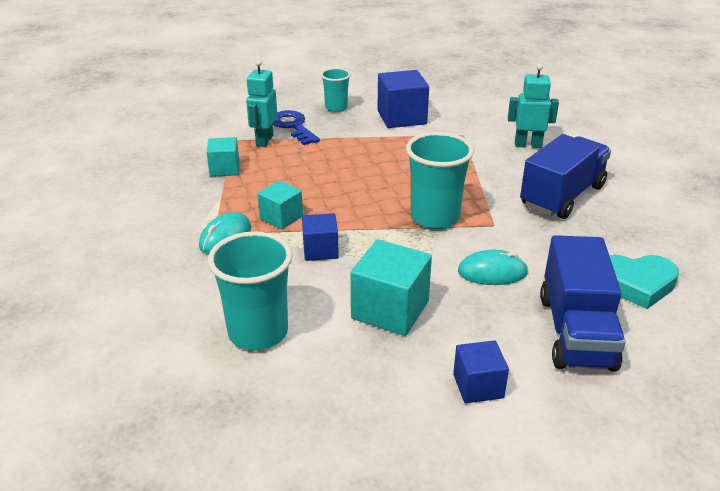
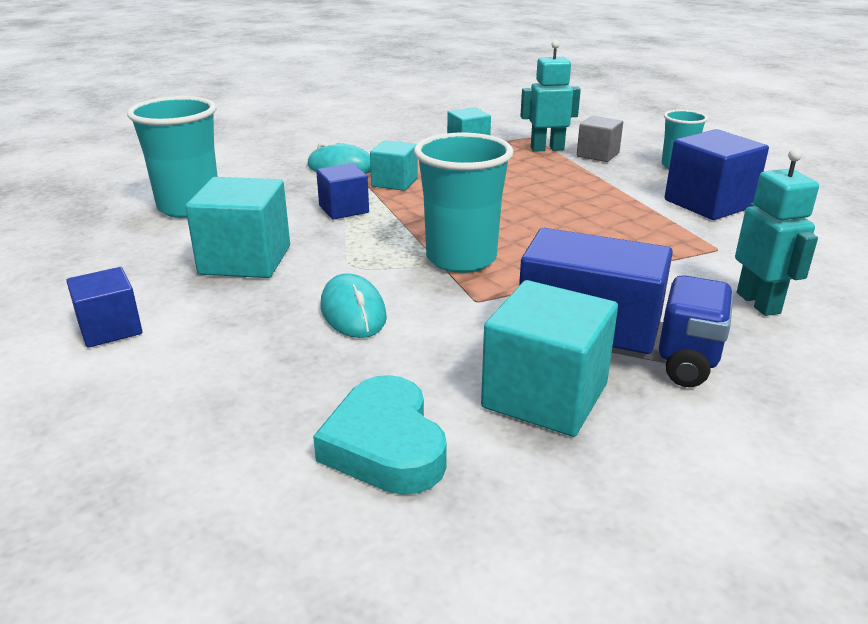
camera: 70 degrees right, 5 degrees down
(293, 126) = (598, 155): blue key -> grey cube
(576, 332) = (234, 392): blue truck -> none
(600, 227) = (545, 396): none -> turquoise cube

